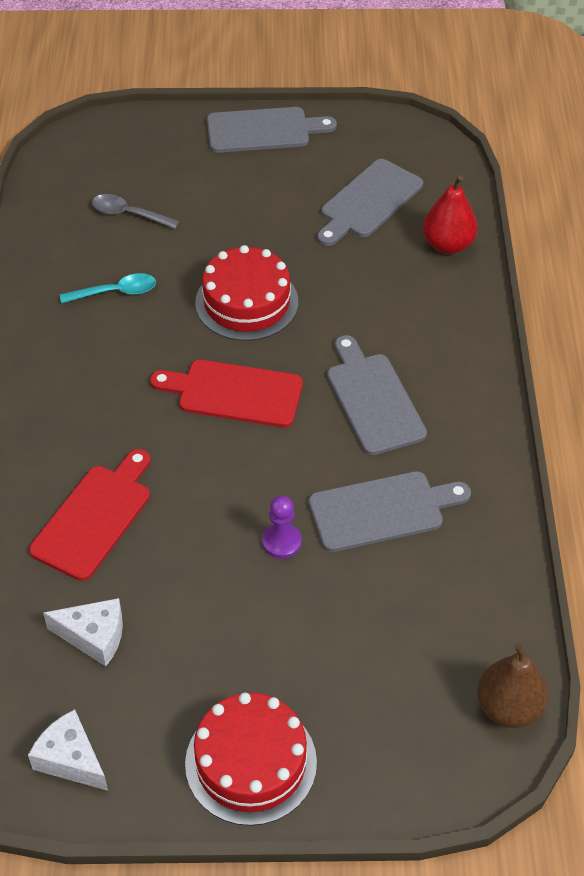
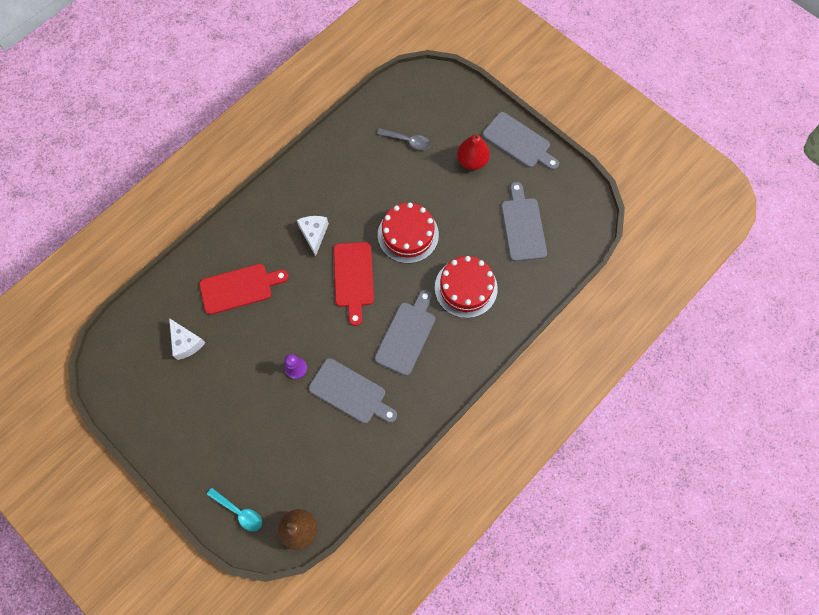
camera: 45 degrees right, 20 degrees up
(71, 759) = (128, 387): white cheese -> white cheese (314, 234)
(116, 292) = (359, 180): turquoise spoon -> turquoise spoon (239, 511)
(129, 214) = (408, 141): grey spoon -> grey spoon turned 135 degrees clockwise
(234, 393) = (353, 278): red cutting board -> red cutting board turned 150 degrees counterclockwise
(251, 762) = (185, 452): red cake -> red cake (466, 288)
(368, 201) = (523, 226): grey cutting board -> grey cutting board turned 90 degrees clockwise
(447, 244) = (532, 283): red pear -> red pear (472, 161)

